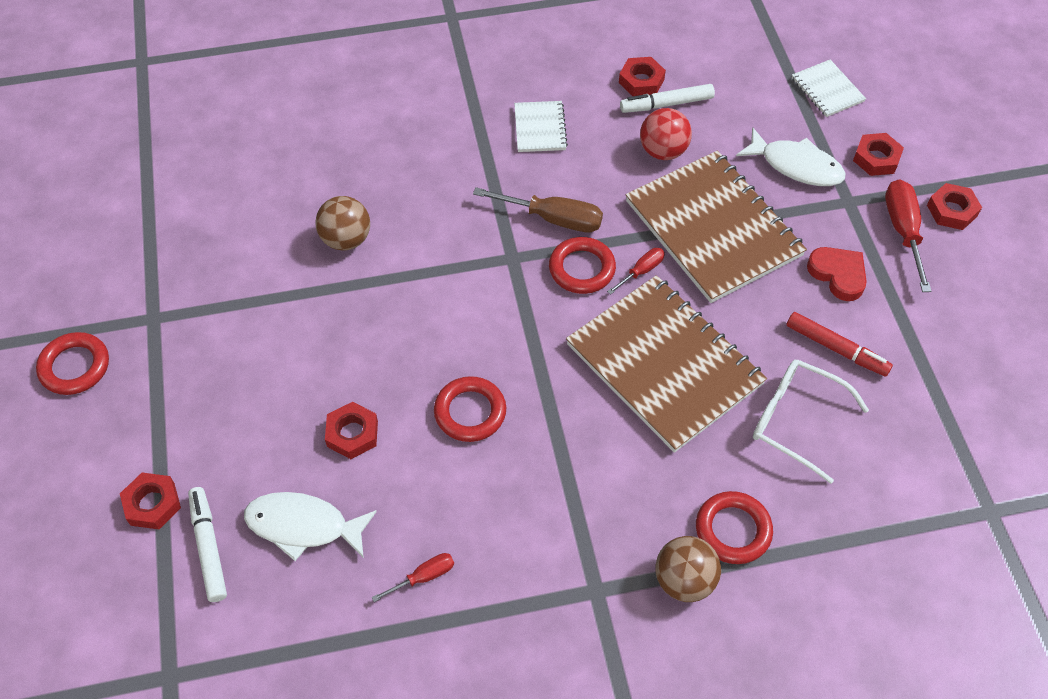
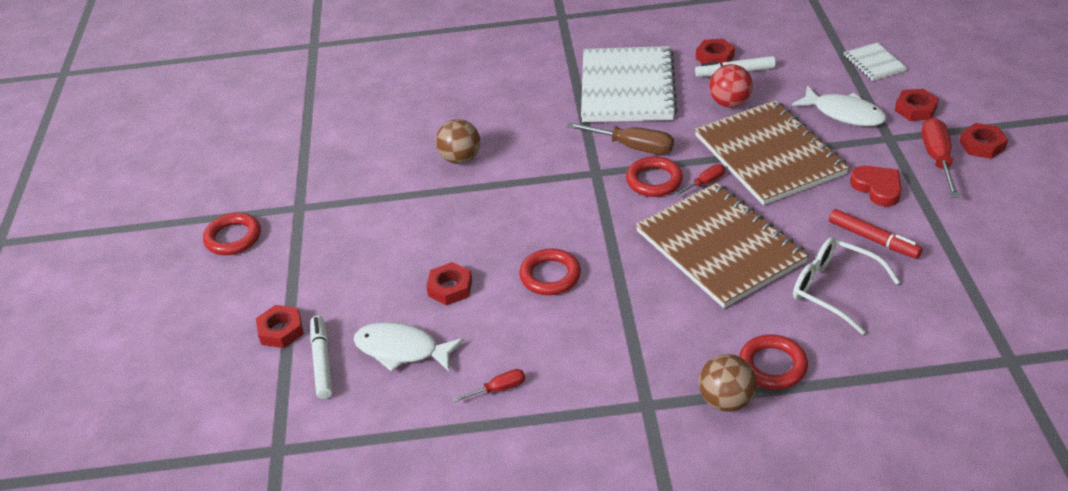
camera: 10 degrees right, 15 degrees down
(539, 128) = (627, 87): white notebook -> white notebook, size x2.24

